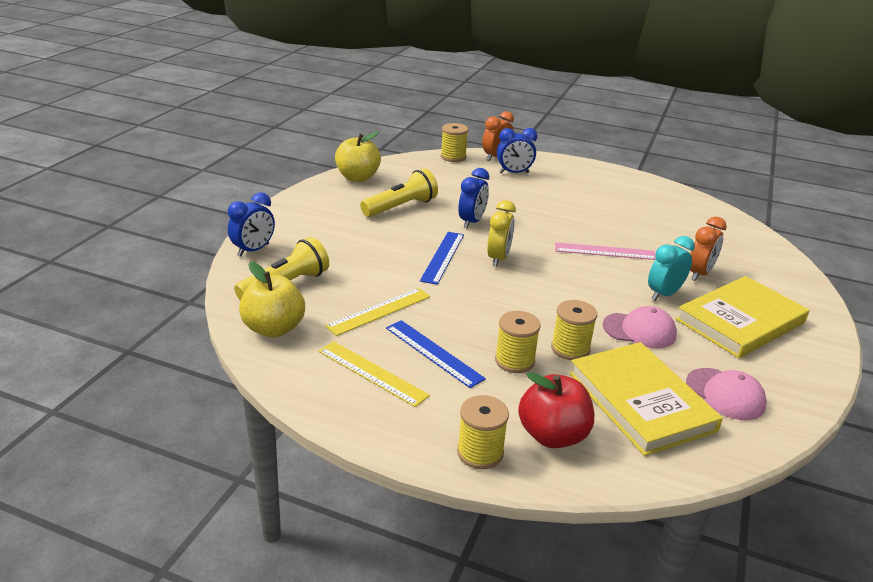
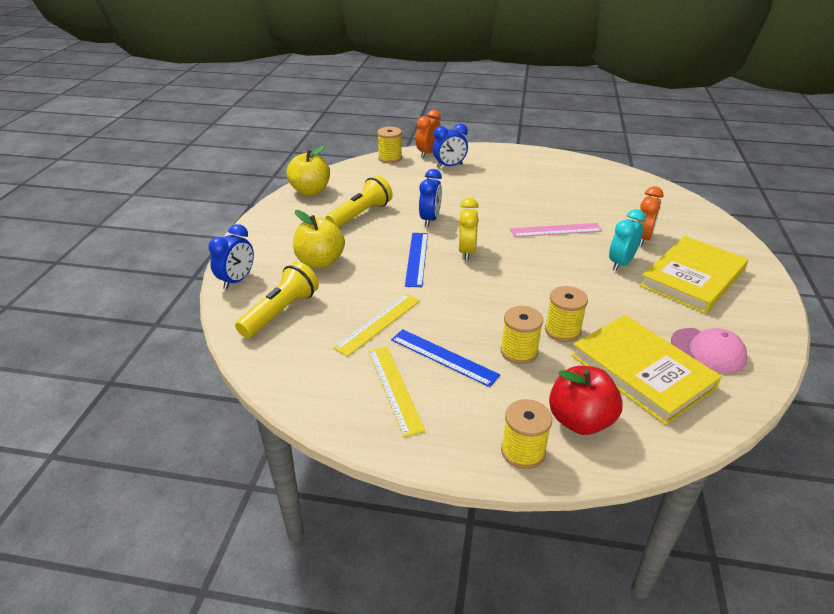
camera: 10 degrees left, 5 degrees up
(274, 328) = (285, 359): yellow apple -> yellow apple (320, 262)
(372, 373) = (395, 388): yellow ruler -> yellow ruler turned 45 degrees clockwise
(639, 330) = (614, 302): pink cap -> none

